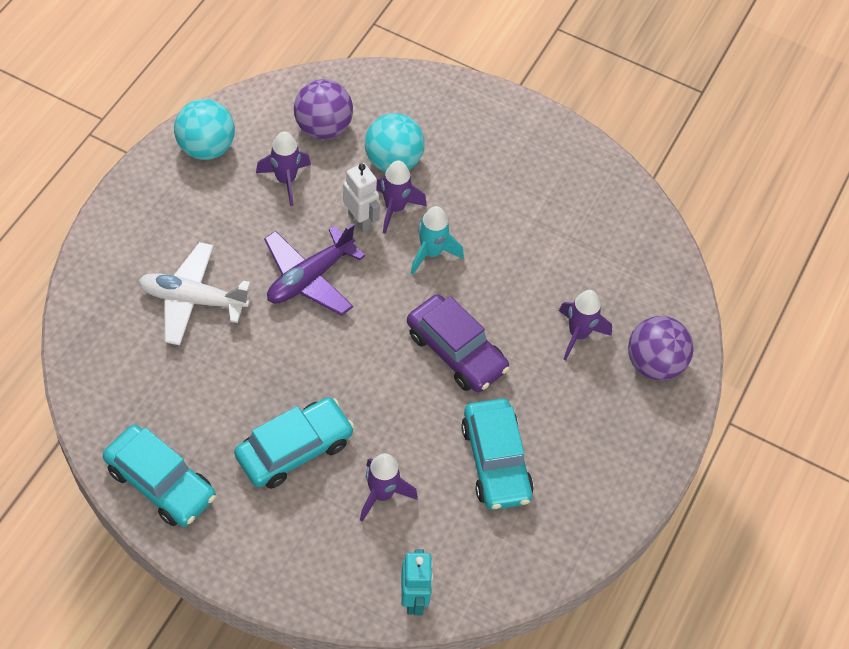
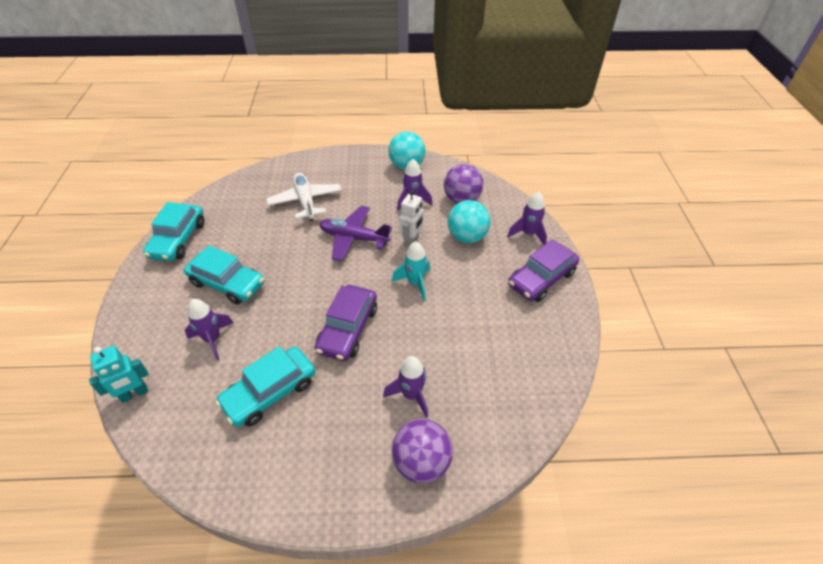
camera: 65 degrees right, 10 degrees down
(395, 208) = (433, 252): purple rocket -> purple rocket (528, 234)
(506, 133) = (541, 279): none -> purple car

